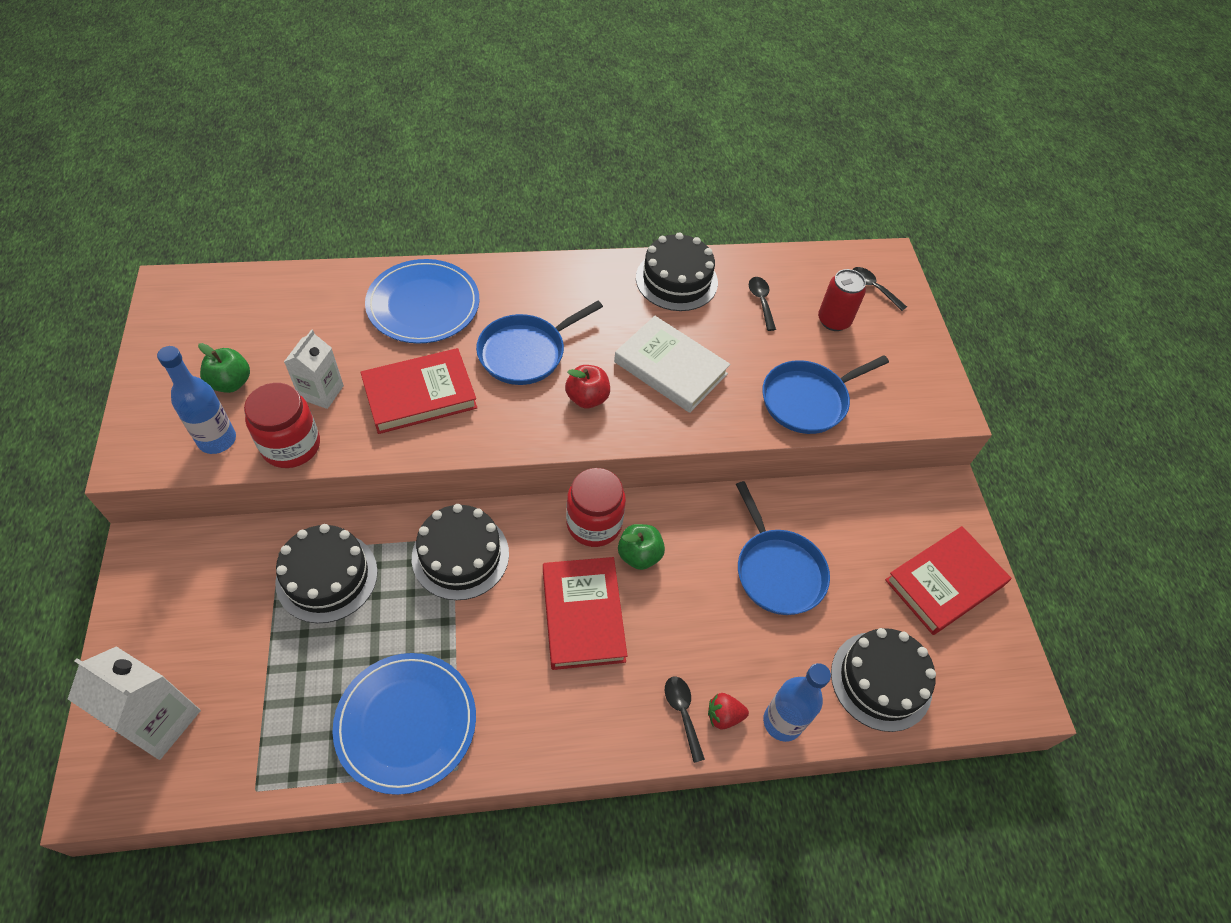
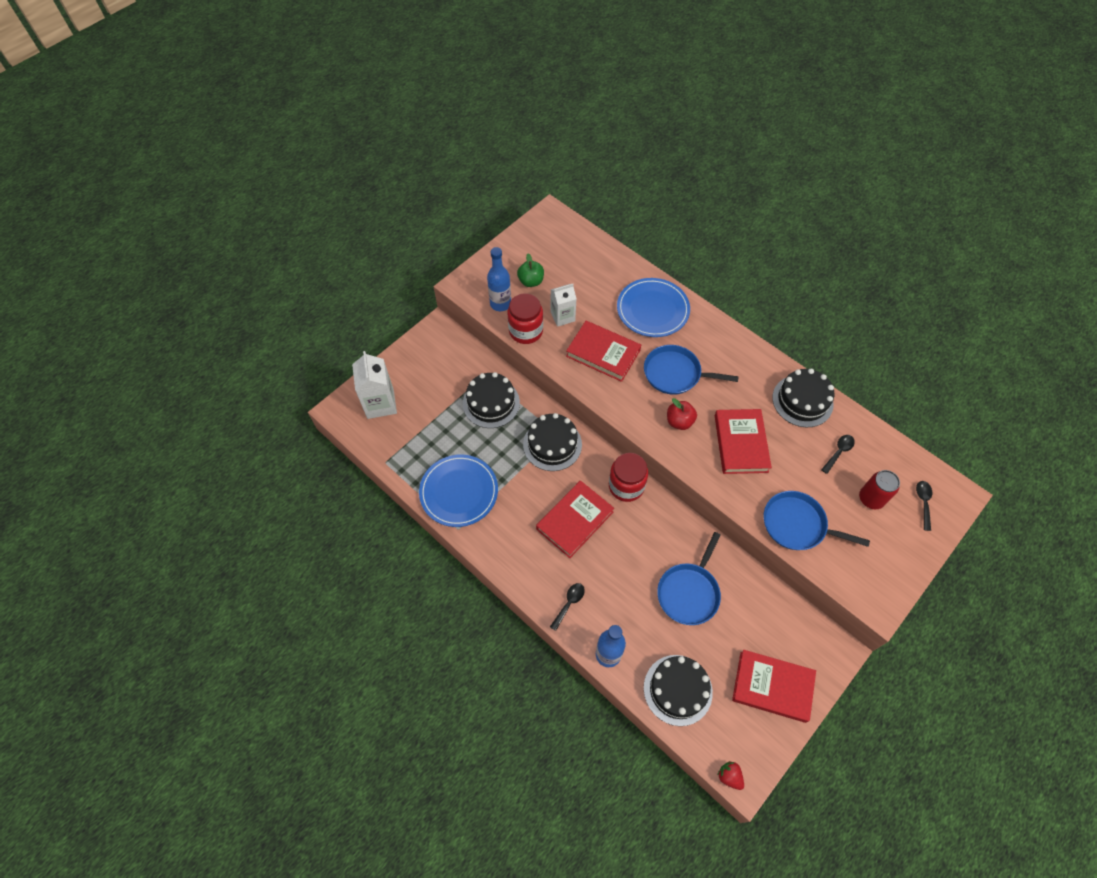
camera: 55 degrees right, 5 degrees up
(639, 555) = (630, 520): green apple -> none
(670, 368) = (740, 443): white book -> red book
(724, 716) = (585, 624): red strawberry -> red strawberry (729, 776)

